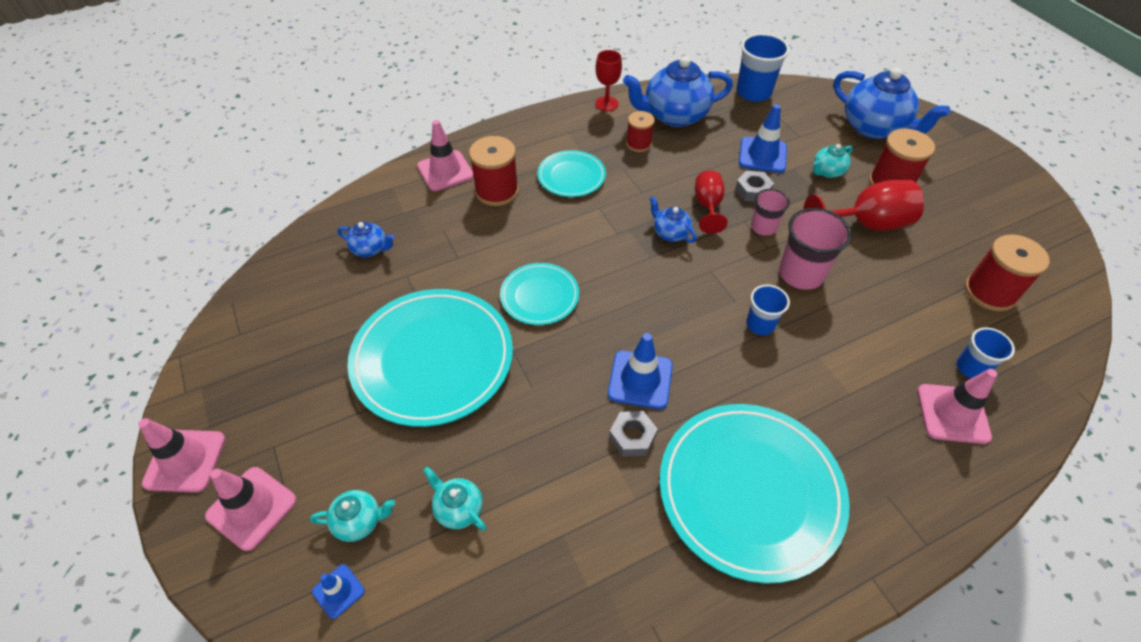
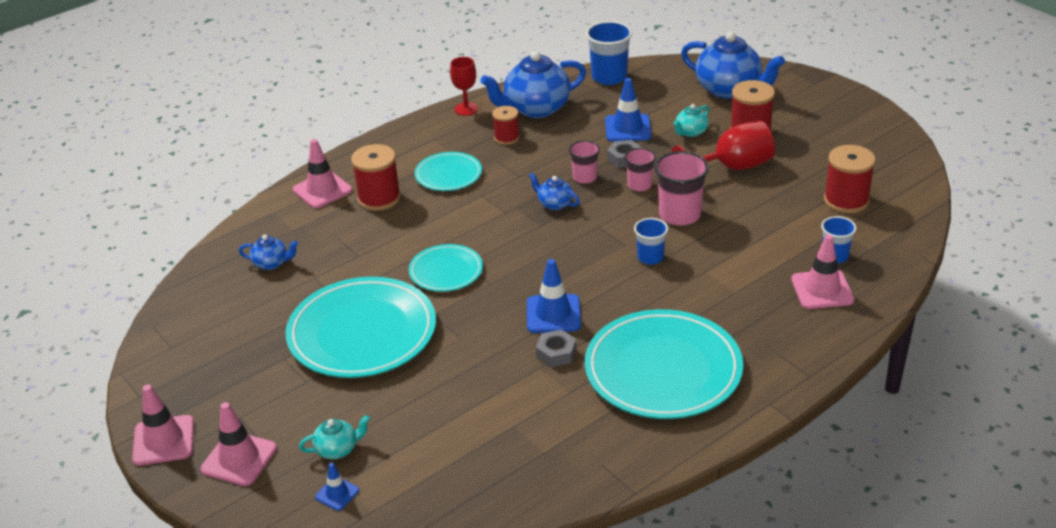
camera: 10 degrees left, 15 degrees down
(458, 509) = (420, 426): turquoise teapot -> none
(707, 206) = (584, 177): red goblet -> pink cup

